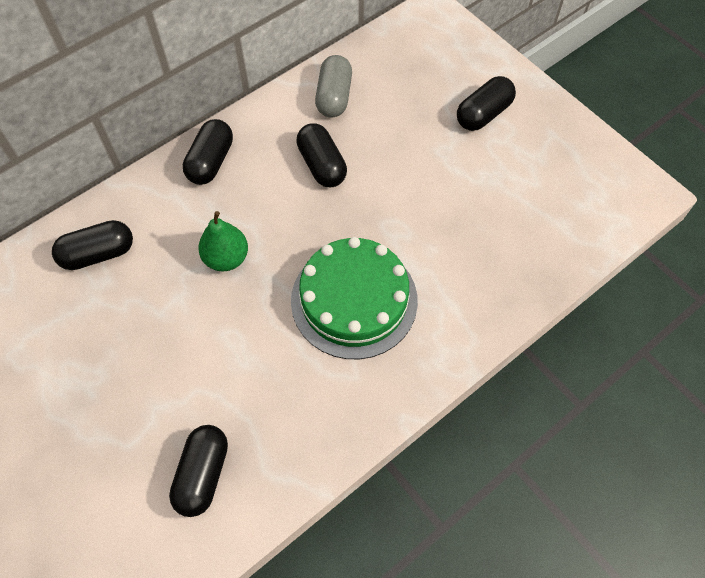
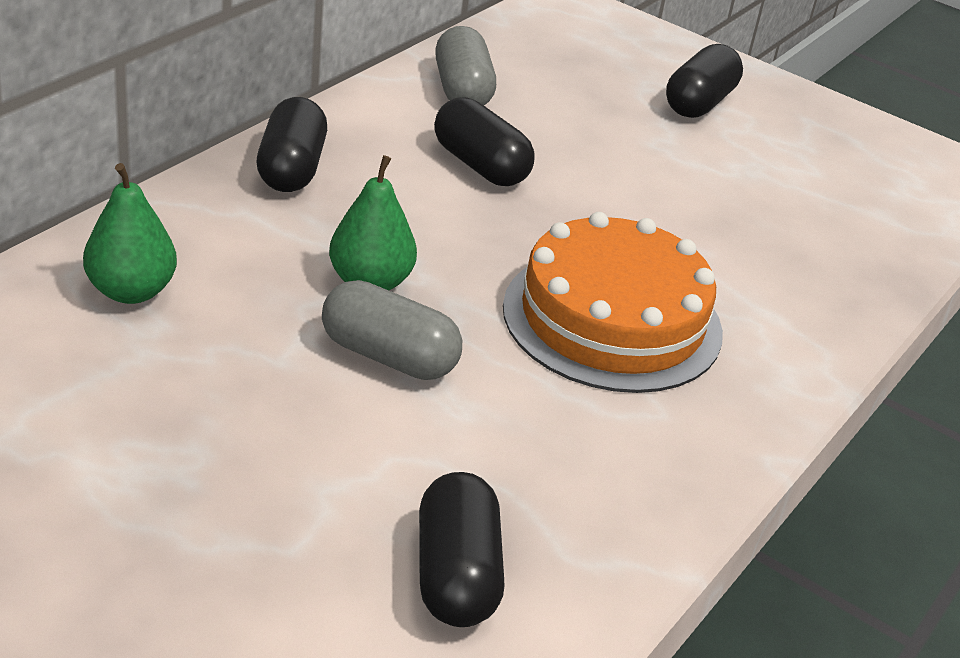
camera: 20 degrees left, 25 degrees down
(98, 254) = (131, 291): black capsule -> green pear
(218, 316) = (388, 356): none -> grey capsule
(354, 300) = (612, 319): green cake -> orange cake

